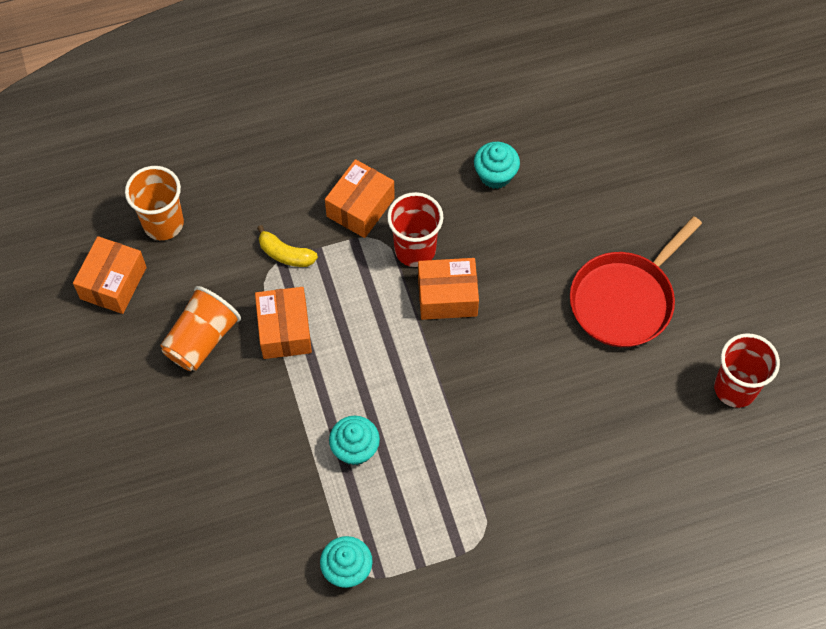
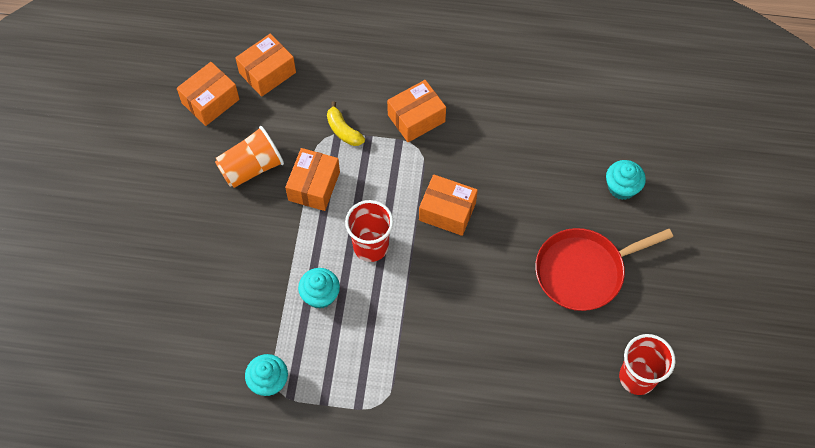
camera: 25 degrees right, 0 degrees up
(163, 223) = (267, 73): orange cup -> orange box
(415, 250) = (441, 166): red cup -> red cup (371, 246)
(495, 175) = (531, 135): turquoise cupcake -> turquoise cupcake (622, 187)

